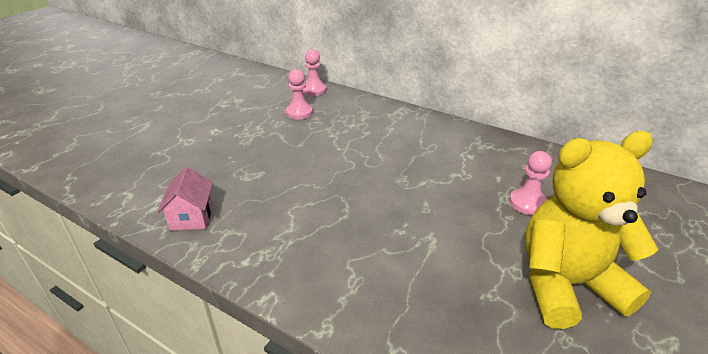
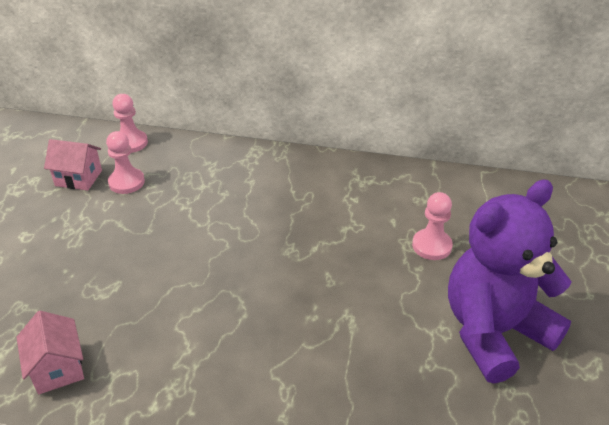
camera: 20 degrees left, 5 degrees up
(268, 104) = (78, 178): none -> pink house
(566, 284) = (494, 332): yellow teddy bear -> purple teddy bear

